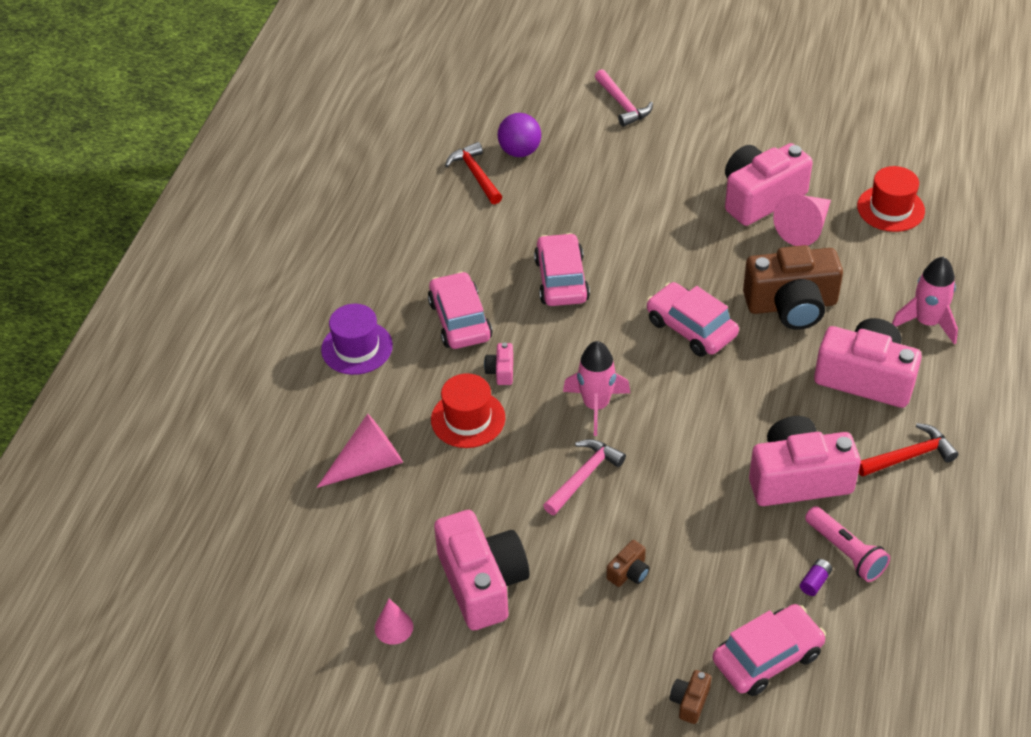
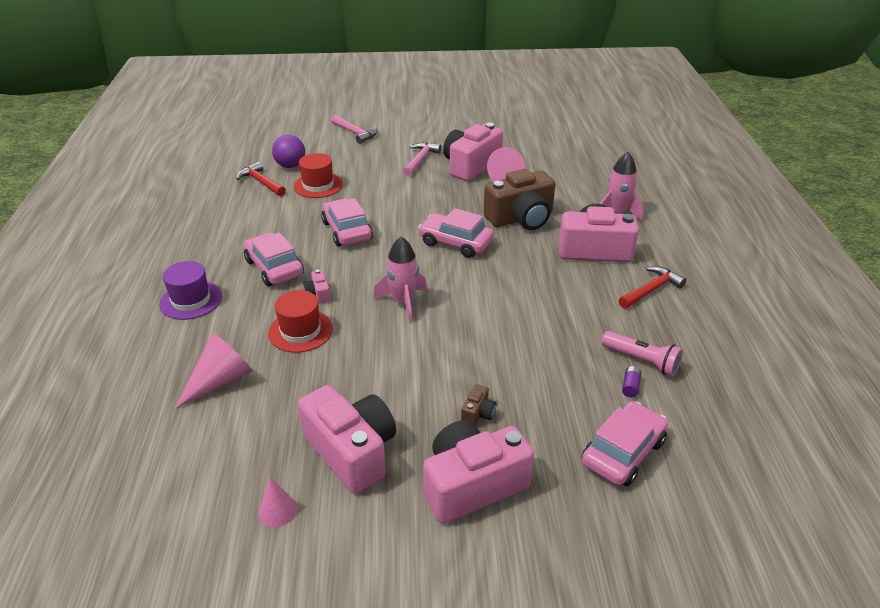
camera: 20 degrees left, 10 degrees down
(584, 476) = (412, 351): pink hammer -> pink hammer (420, 160)
(690, 701) = (576, 506): brown camera -> none
(798, 478) = (580, 319): pink camera -> pink camera (472, 485)
(890, 208) = (559, 159): red hat -> red hat (318, 185)

